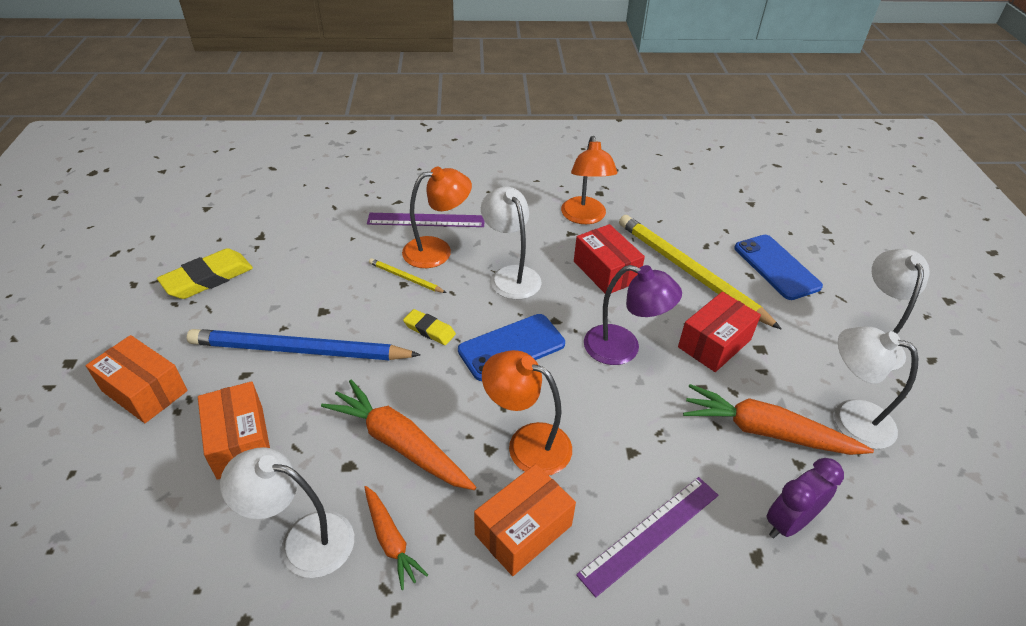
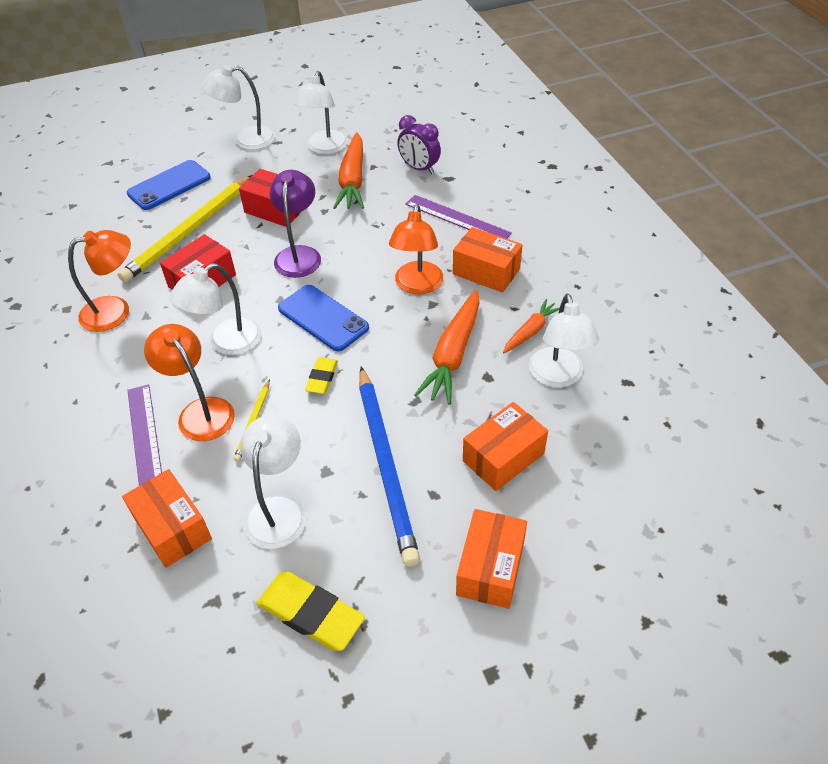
camera: 105 degrees left, 5 degrees up
(308, 278) = (279, 509): none -> white lamp
(335, 225) = (172, 528): none -> orange box

